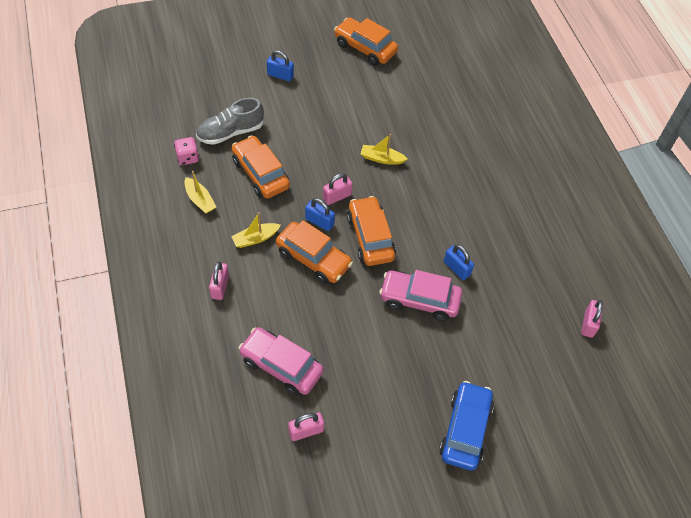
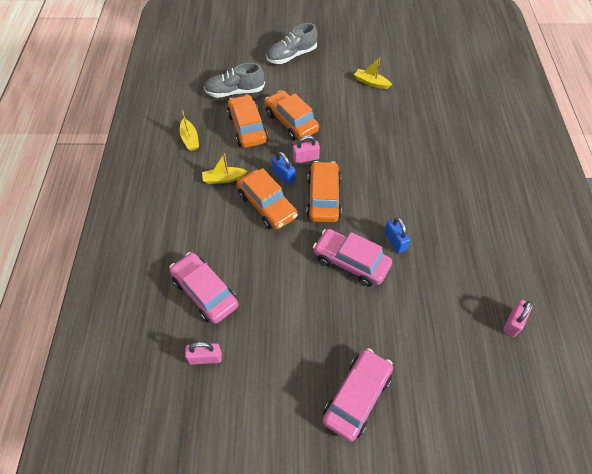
camera: 20 degrees right, 0 degrees up
(187, 158) = (193, 105): pink dice -> none
(220, 287) = (179, 212): pink padlock -> none
(280, 75) = (291, 56): blue padlock -> grey shoe
(365, 48) = (370, 46): orange car -> orange car (291, 122)
(381, 159) = (355, 134): yellow boat -> yellow boat (371, 83)
(465, 430) = (357, 397): blue car -> pink car

